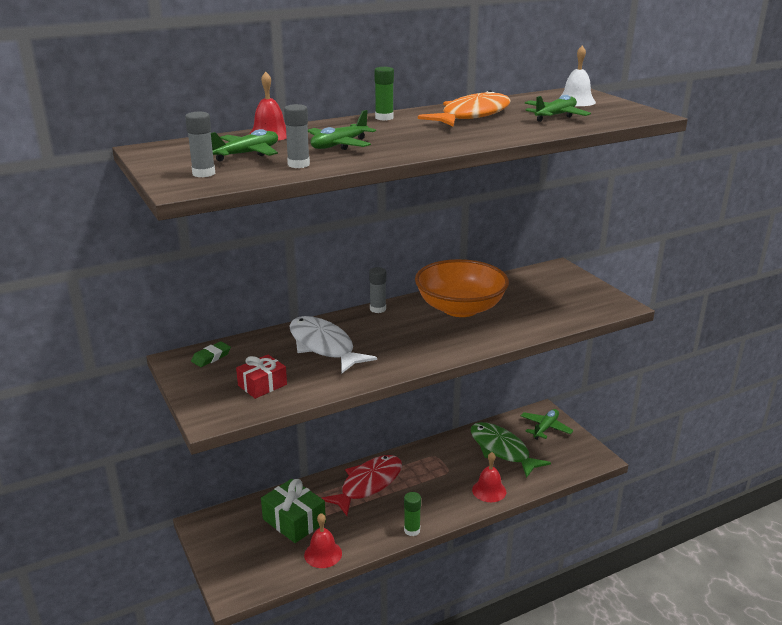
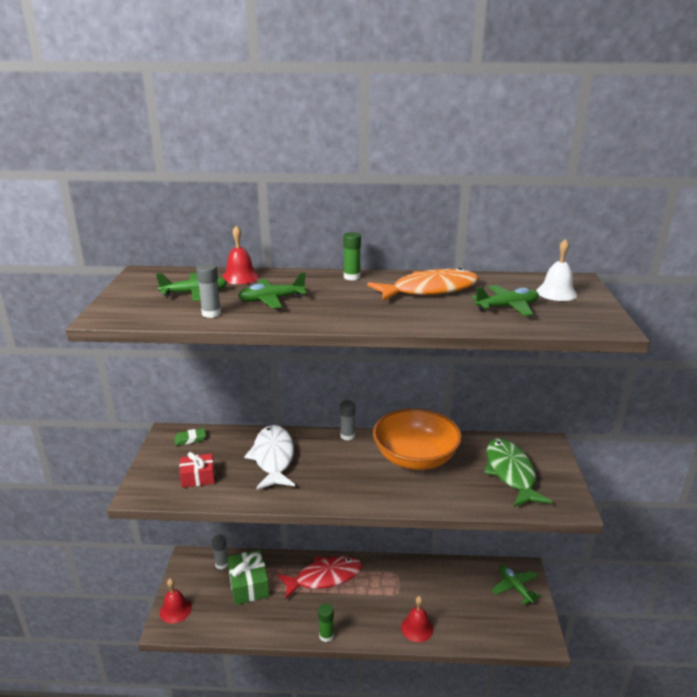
camera: 30 degrees right, 0 degrees up
(203, 173) = (137, 306): grey glue stick -> grey glue stick (221, 564)
(323, 554) = (246, 624): red bell -> red bell (175, 610)
(502, 450) = (458, 593): green fish -> green fish (510, 473)
(545, 428) = (515, 587): green plane -> green plane turned 90 degrees counterclockwise

